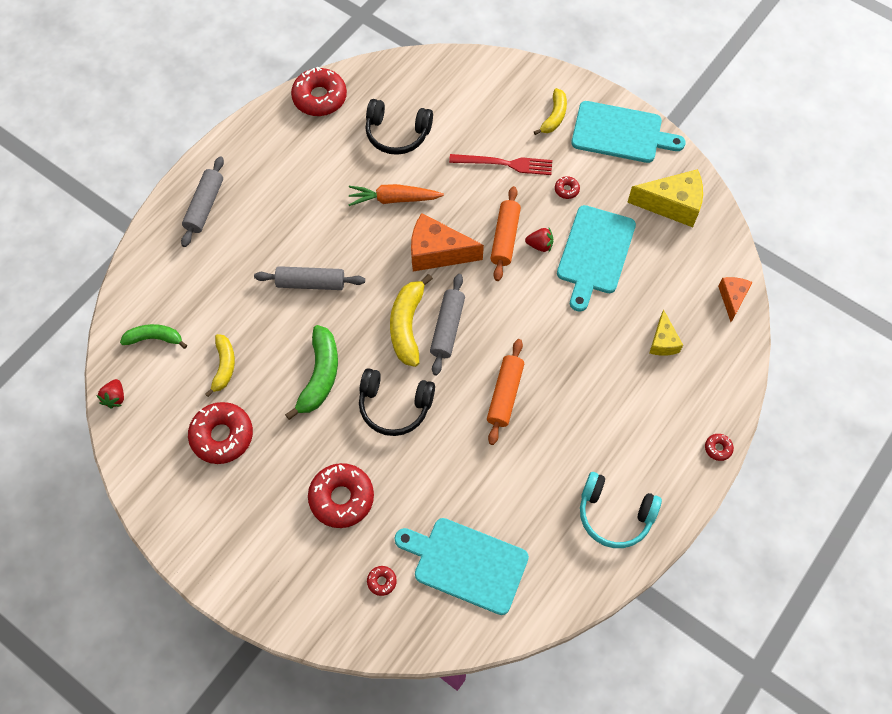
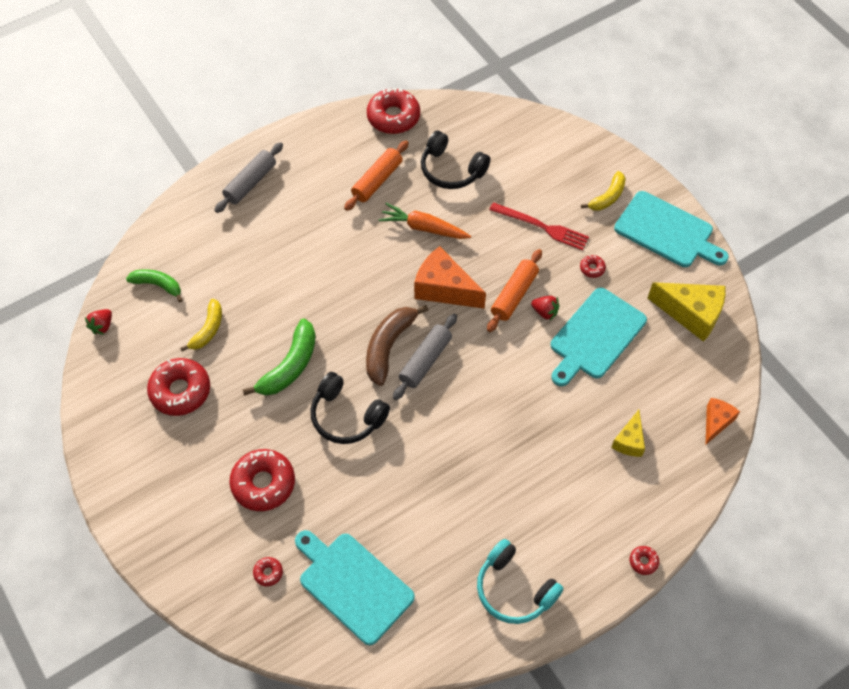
camera: 20 degrees right, 5 degrees down
(311, 283) = (316, 280): grey rolling pin -> none
(407, 325) = (389, 346): yellow banana -> brown banana
(505, 395) = (454, 440): orange rolling pin -> orange rolling pin (377, 181)

